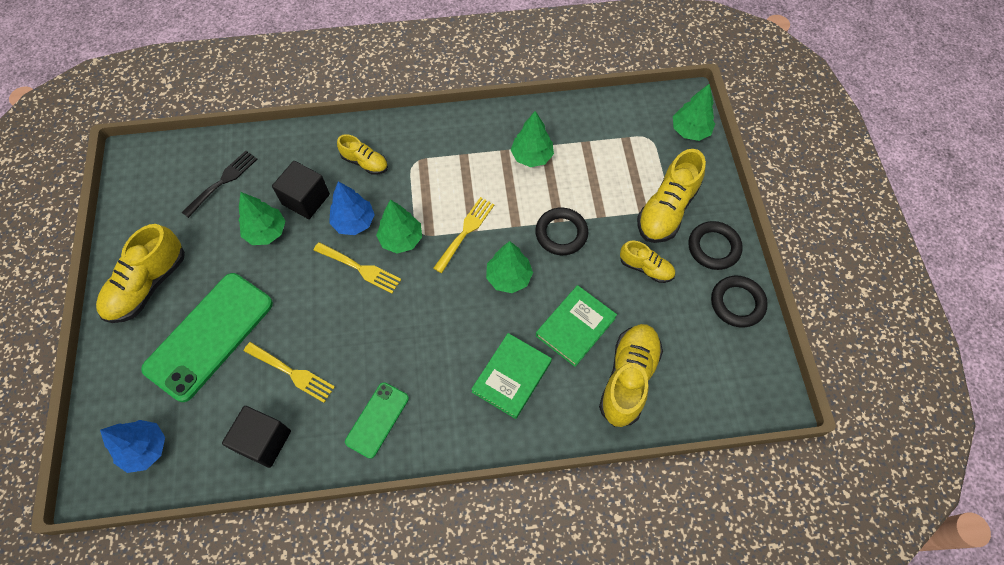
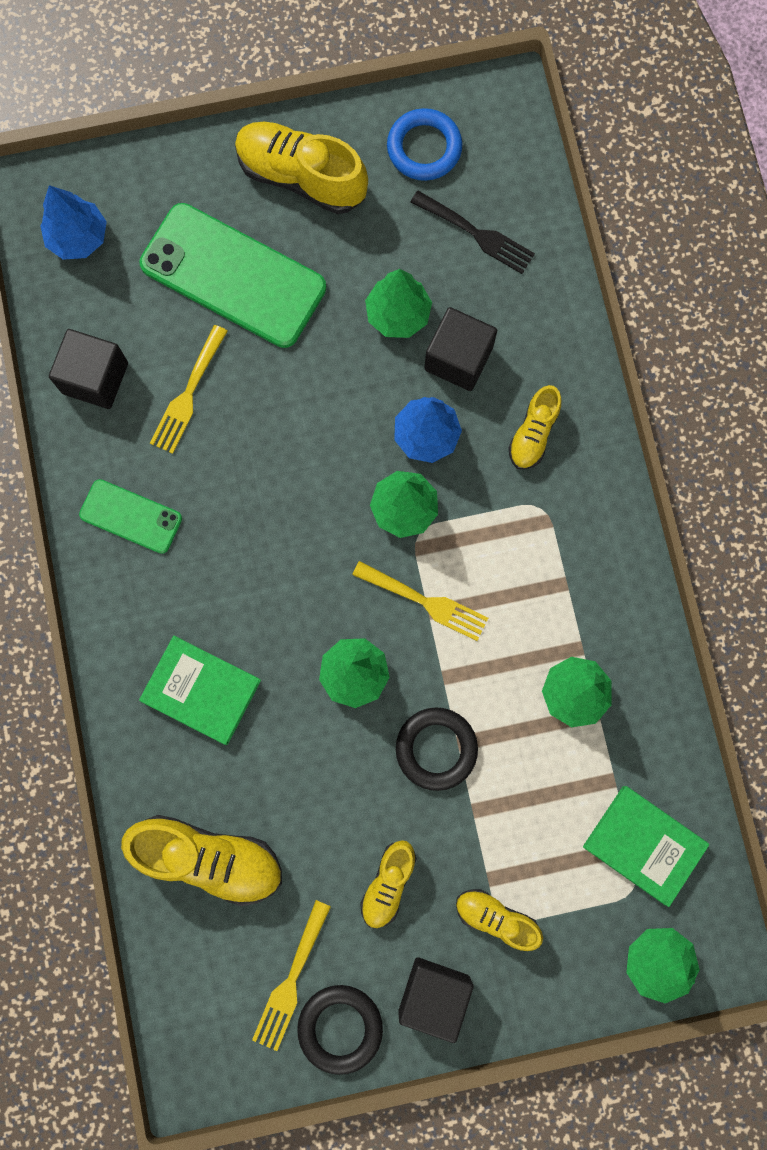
camera: 85 degrees right, 15 degrees up
(152, 207) = (424, 148): none -> blue ring
(360, 268) = (351, 456): yellow fork -> yellow fork (291, 980)
(575, 327) = (283, 777): green book -> green book (644, 844)
(666, 209) = (496, 918): yellow shoe -> yellow shoe, size x0.57
(713, 247) = (434, 994): black ring -> black cube

